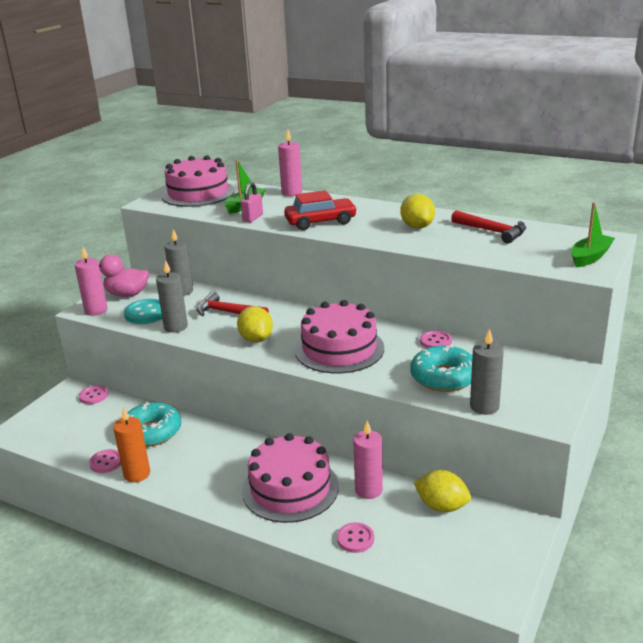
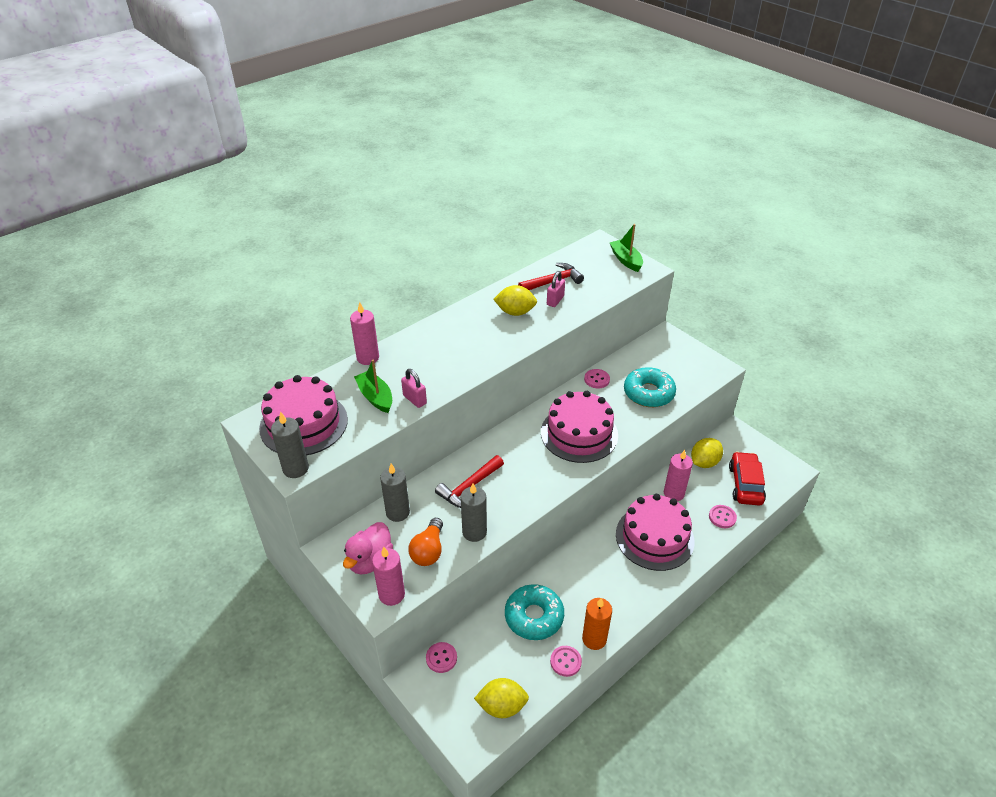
camera: 70 degrees left, 15 degrees up
(146, 313) = (428, 551): turquoise button -> orange light bulb
(256, 339) = (533, 480): yellow lemon -> yellow lemon (502, 706)
(320, 222) = (461, 360): red car -> red car (745, 484)
(459, 238) = (555, 300): none -> pink padlock
(484, 407) = (693, 388): grey candle -> grey candle (295, 469)

